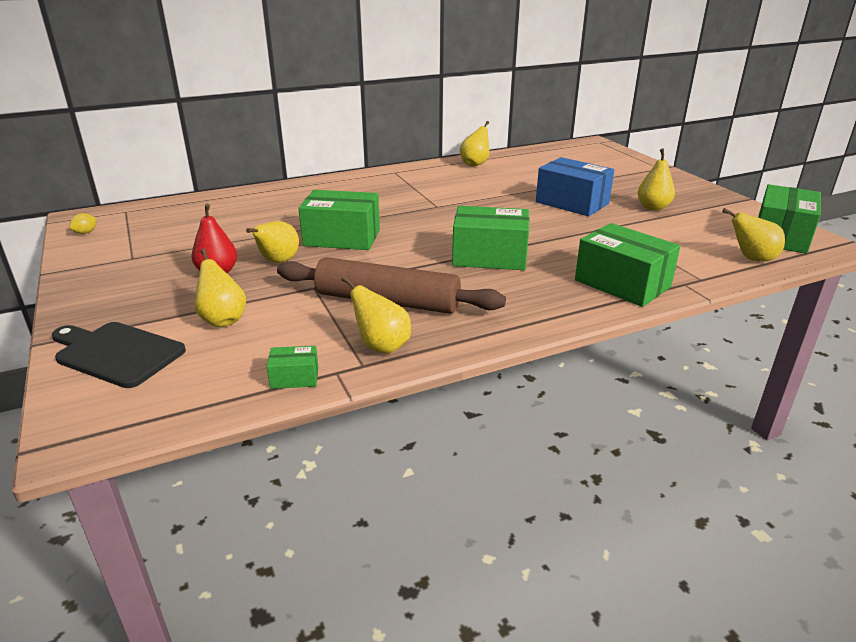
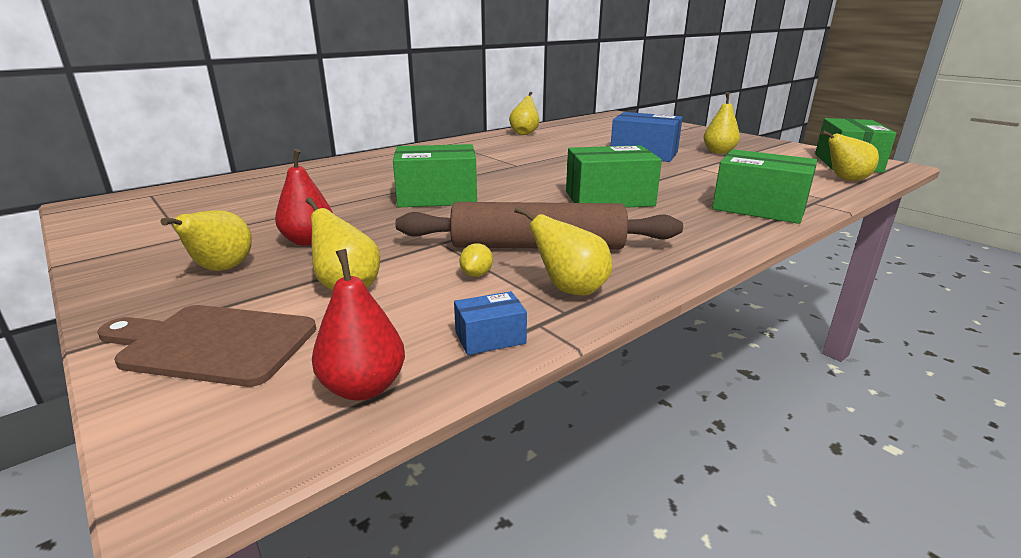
camera: 15 degrees left, 5 degrees down
(86, 232) = (104, 218): yellow lemon -> yellow lemon (476, 274)
(116, 353) = (212, 344): black cutting board -> brown cutting board
(191, 401) = (363, 387): none -> red pear
(278, 262) = (378, 224): yellow pear -> yellow pear (221, 269)
(294, 377) = (490, 337): green box -> blue box

